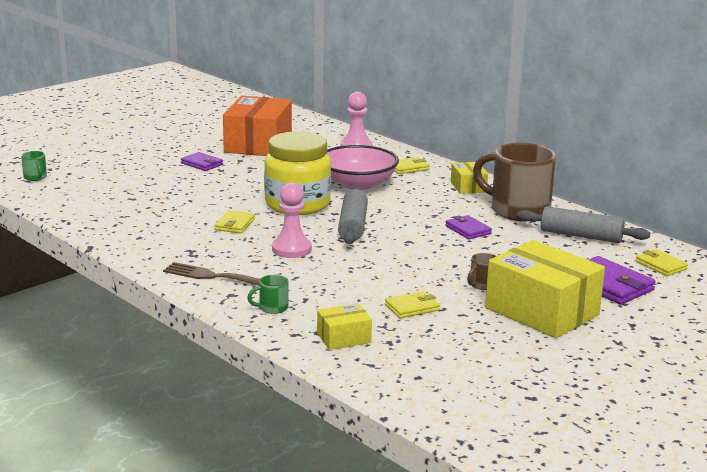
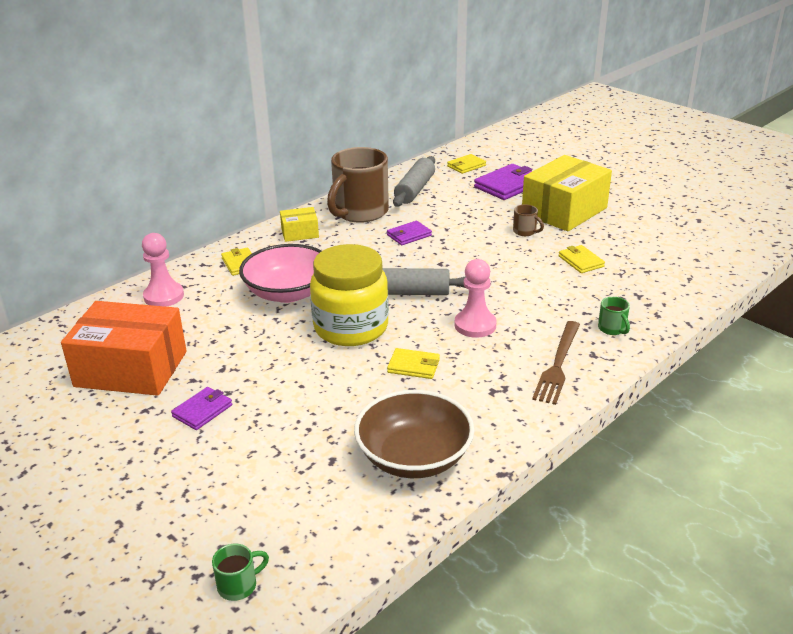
camera: 90 degrees left, 10 degrees up
(122, 221) = (414, 457): none -> brown bowl
(343, 338) = (652, 291): yellow box -> none

